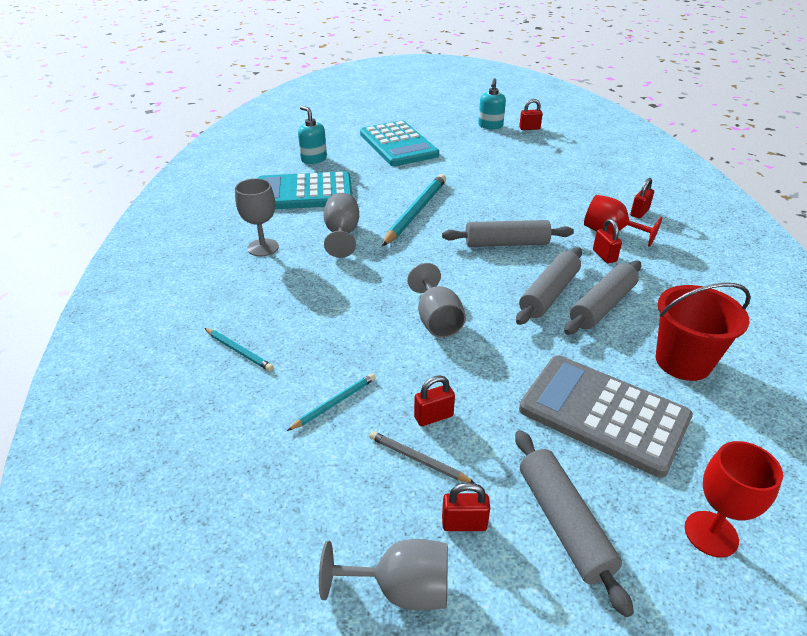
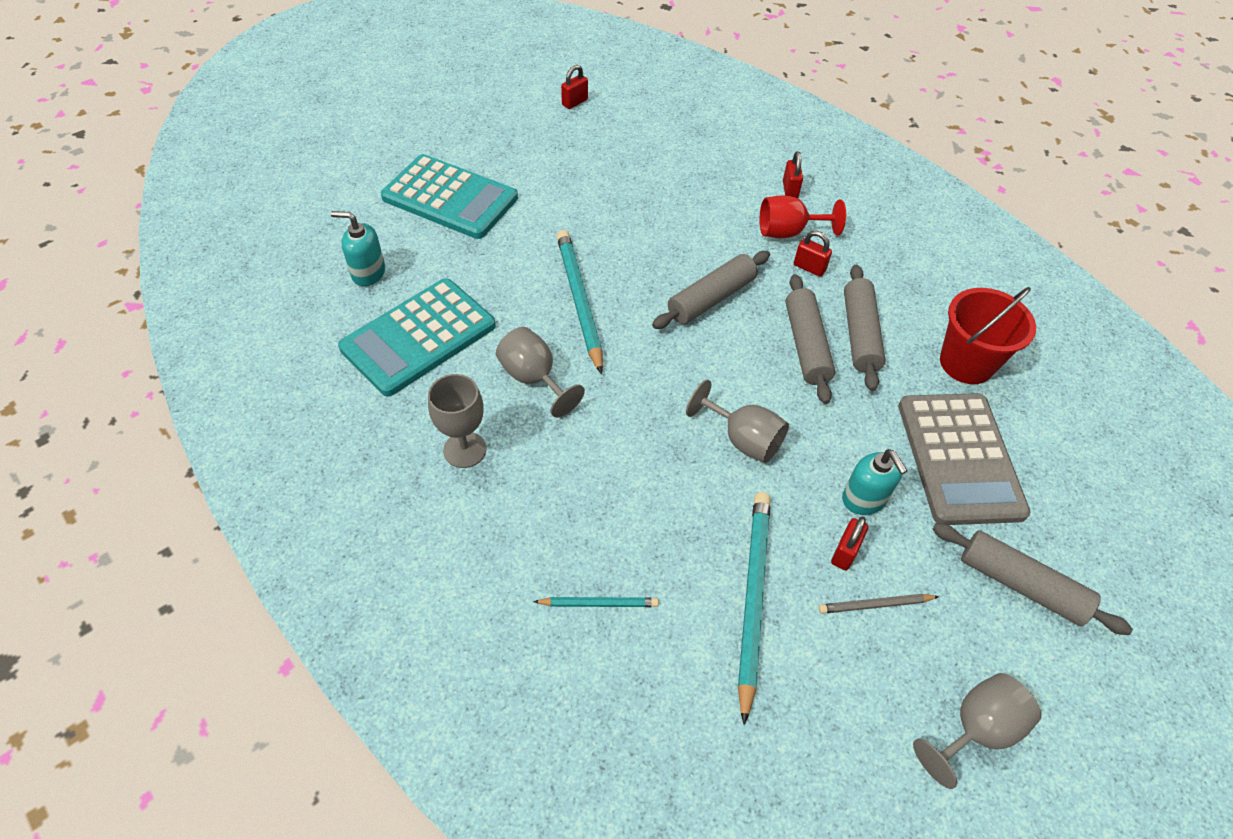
camera: 40 degrees left, 15 degrees up
(334, 403) = (752, 598): turquoise pencil -> turquoise pencil, size x1.98
(464, 523) = (962, 638): red padlock -> none
(490, 126) = (527, 116): turquoise soap dispenser -> turquoise soap dispenser (864, 499)
(603, 414) = (959, 458): grey calculator -> grey calculator turned 90 degrees counterclockwise
(711, 534) = (1107, 522): red goblet -> none

